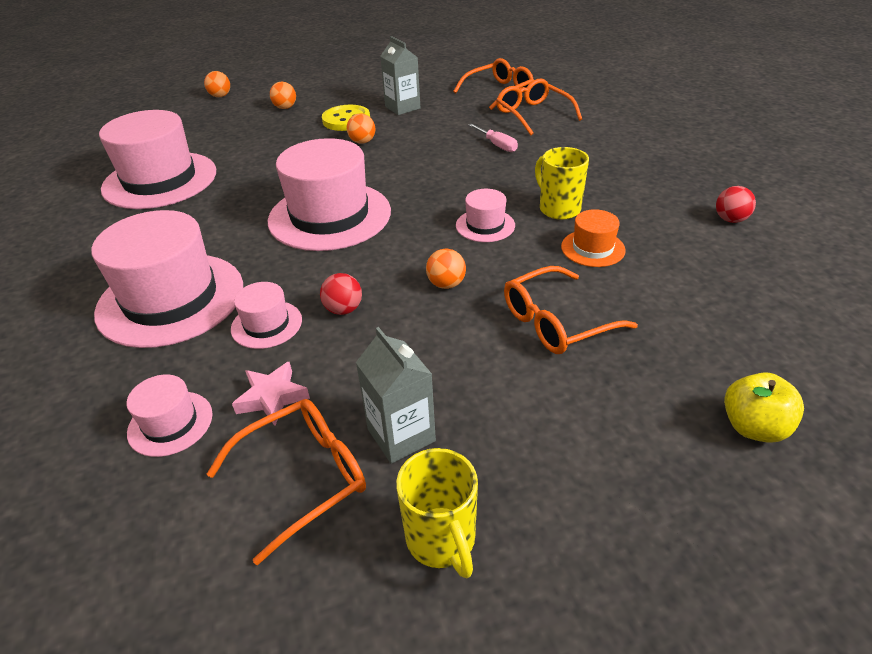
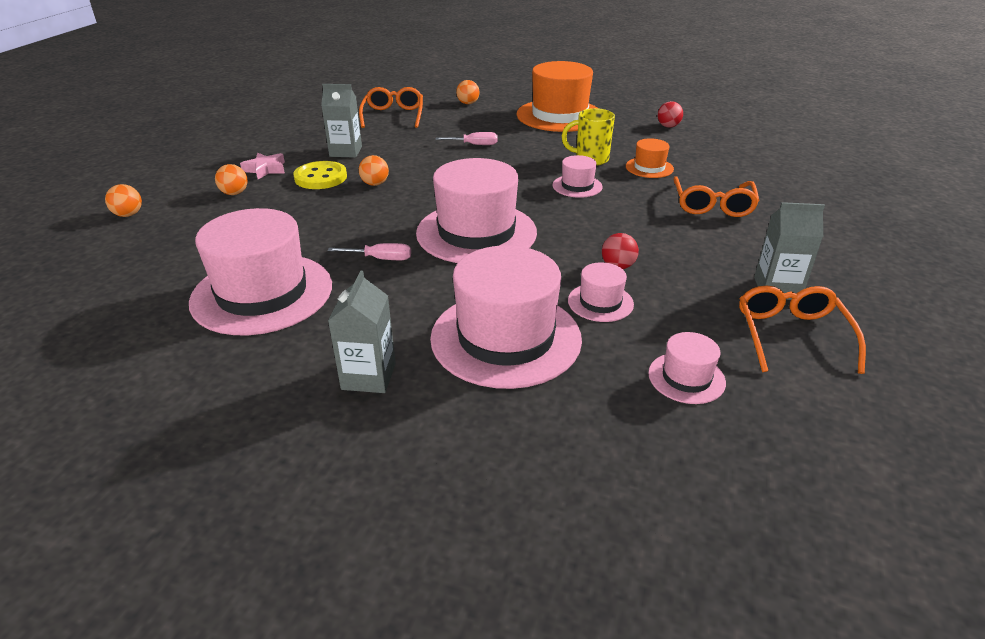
camera: 55 degrees left, 5 degrees down
(82, 264) = (368, 376): none -> grey carton
(245, 197) = (380, 259): none -> pink screwdriver
(272, 397) = (695, 324): pink star -> pink star (265, 169)
(441, 540) = (876, 305): yellow mug -> none
(446, 284) = (632, 222): orange ball -> orange ball (468, 103)
(532, 114) = (451, 119): orange glasses -> none
(638, 153) = (559, 115): none -> orange hat
(753, 427) = (846, 194): yellow apple -> none

